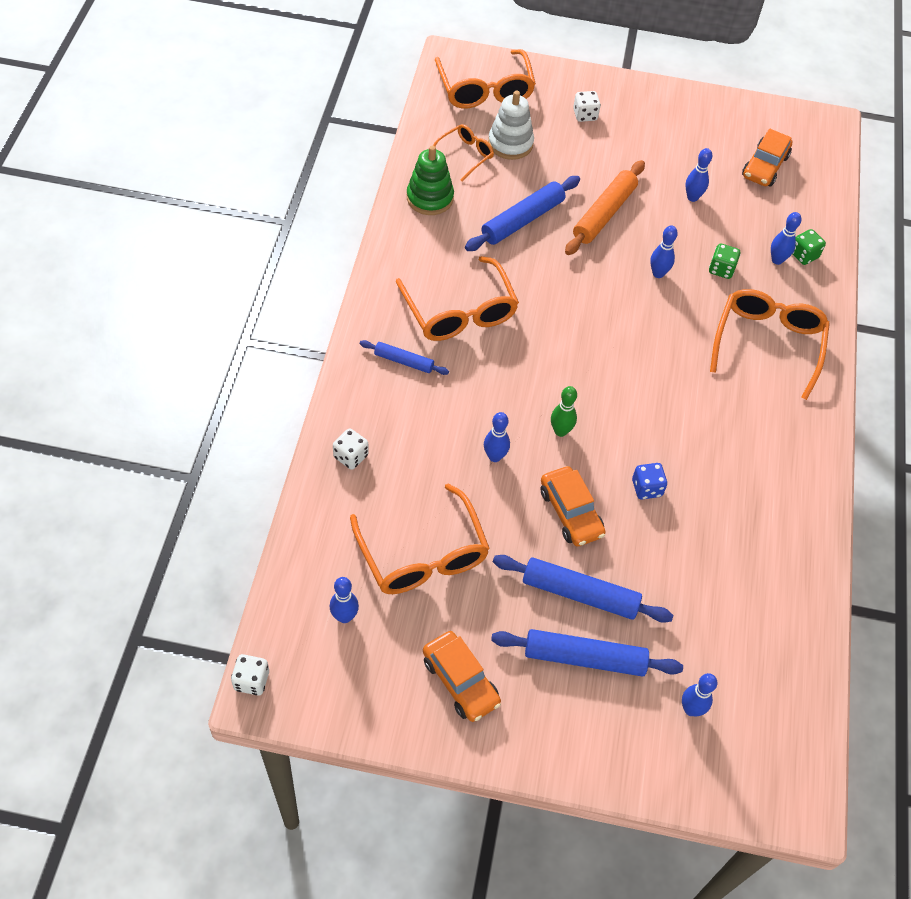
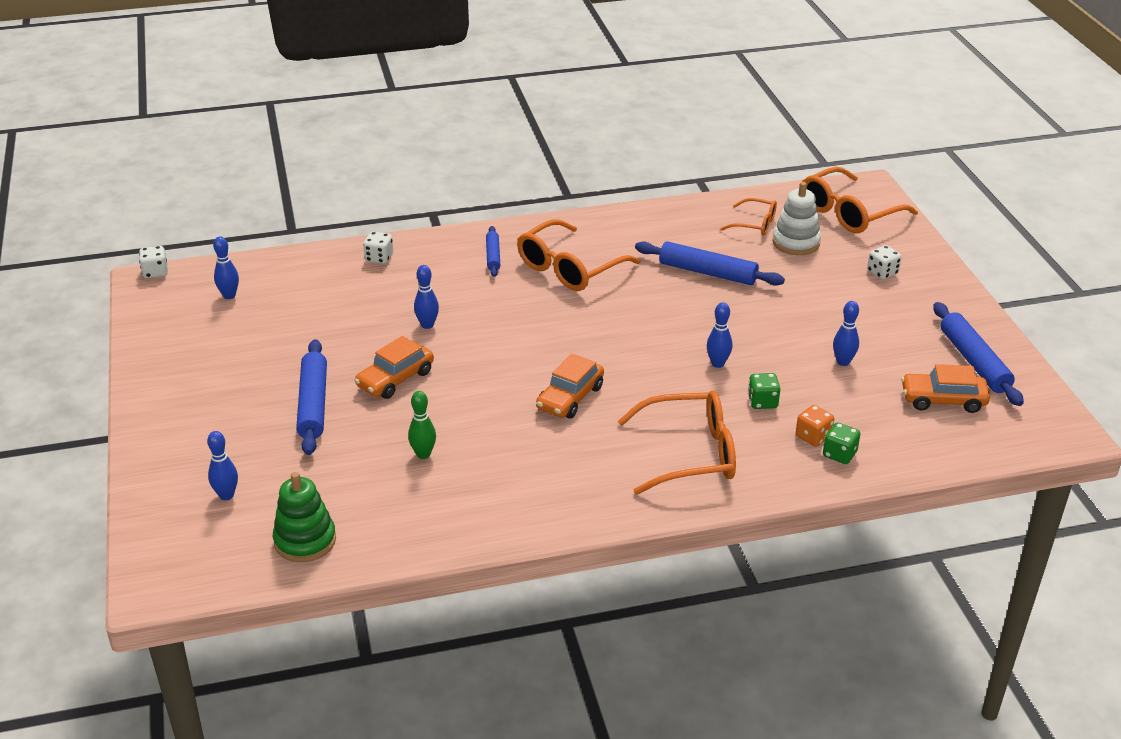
camera: 70 degrees right, 20 degrees down
(422, 554) = (306, 315): orange glasses -> none
(430, 198) = (684, 220): green stacking toy -> green stacking toy (305, 541)
(460, 681) = (198, 364): orange car -> orange car (570, 398)
(560, 431) = (480, 352): green bowling pin -> green bowling pin (423, 454)
(584, 658) = (250, 422): blue rolling pin -> blue rolling pin (974, 361)
(604, 214) = (763, 314): orange rolling pin -> none
(646, 488) = (451, 416): blue dice -> none
(777, 260) = (813, 437): blue bowling pin -> orange dice

